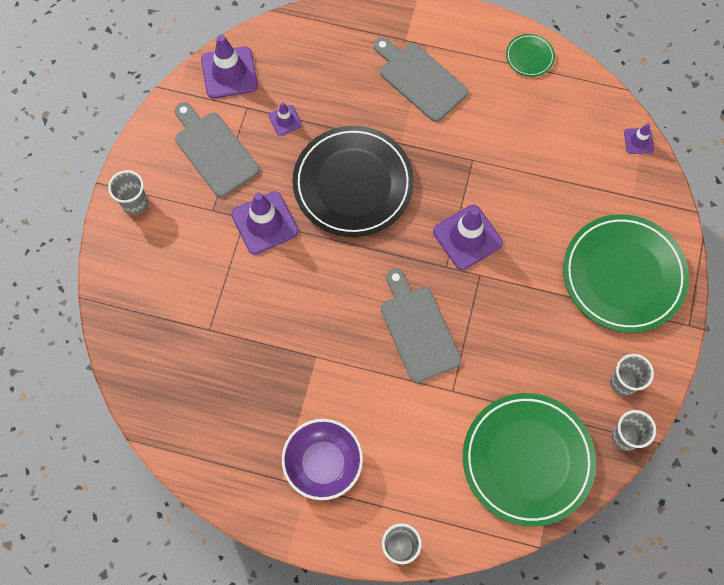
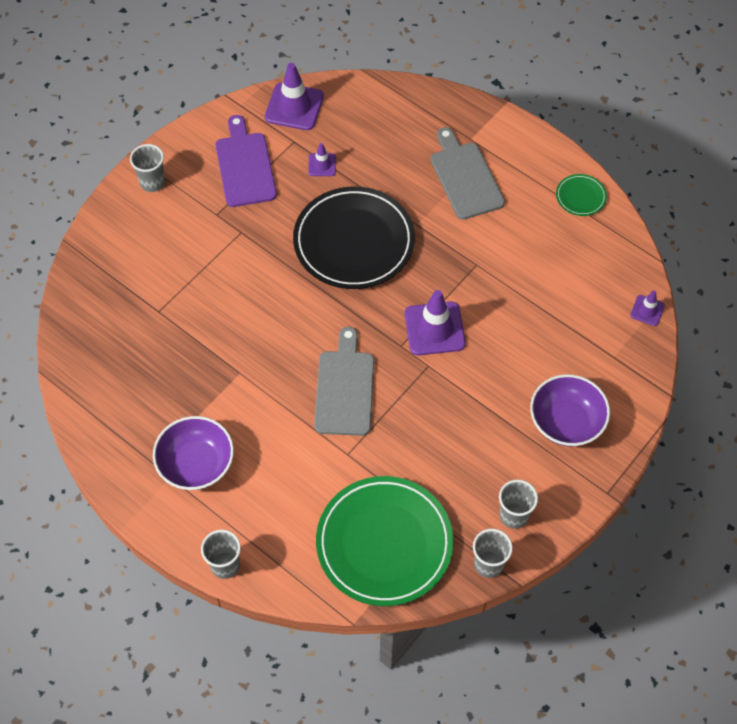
camera: 25 degrees right, 10 degrees down
(214, 151) = (245, 166): grey cutting board -> purple cutting board
(265, 223) = (256, 243): purple traffic cone -> none
(623, 275) = (566, 422): green plate -> purple bowl

